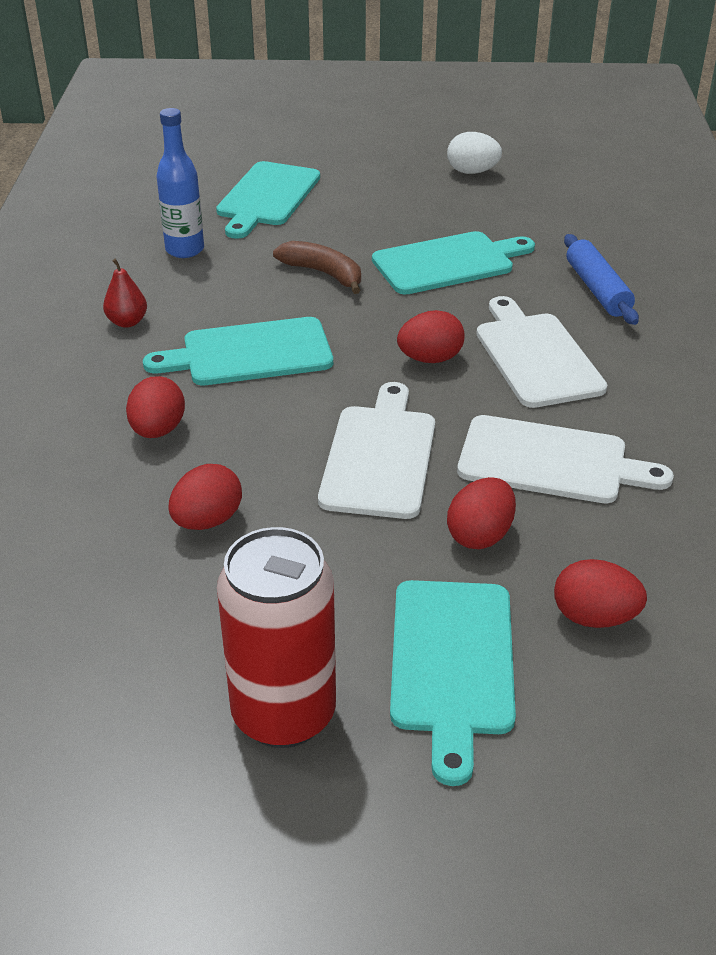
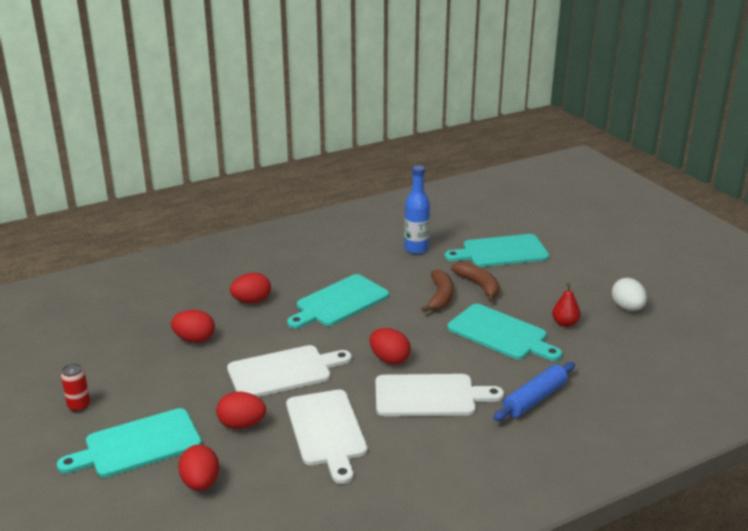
camera: 60 degrees right, 10 degrees down
(127, 322) = (332, 259): red pear -> red pear (565, 323)
(250, 353) = (339, 302): turquoise cutting board -> turquoise cutting board turned 90 degrees counterclockwise
(284, 714) = (79, 406): red can -> red can, size x0.43
(327, 239) = (478, 285): none -> brown banana
(536, 356) = (430, 396): white cutting board -> white cutting board turned 45 degrees clockwise

